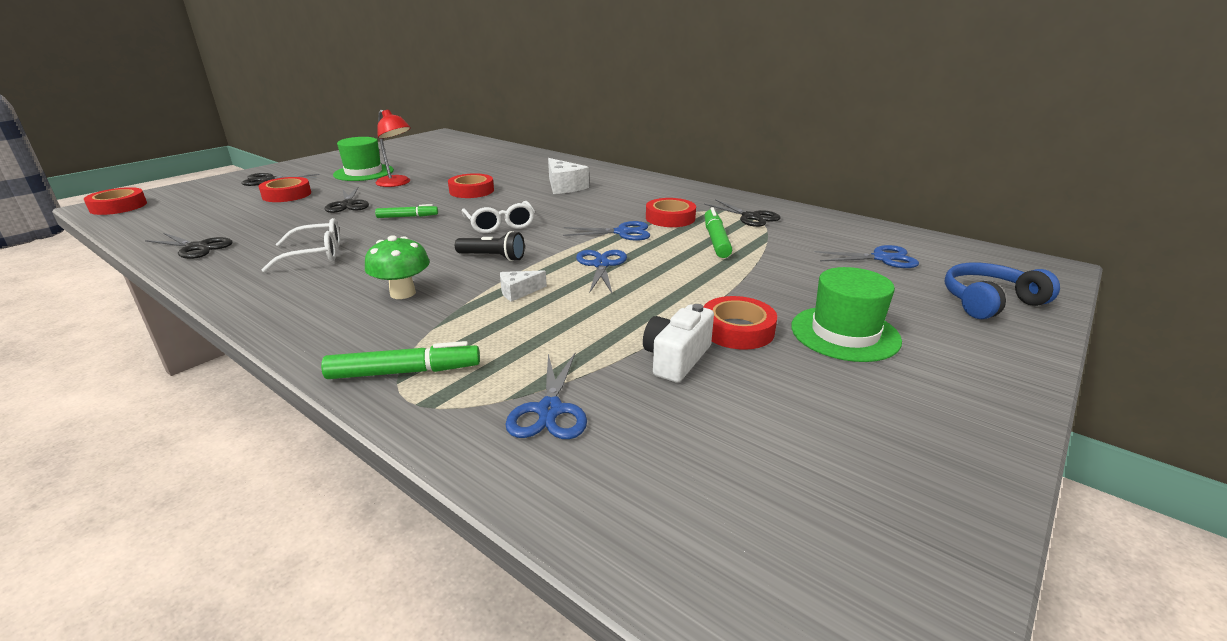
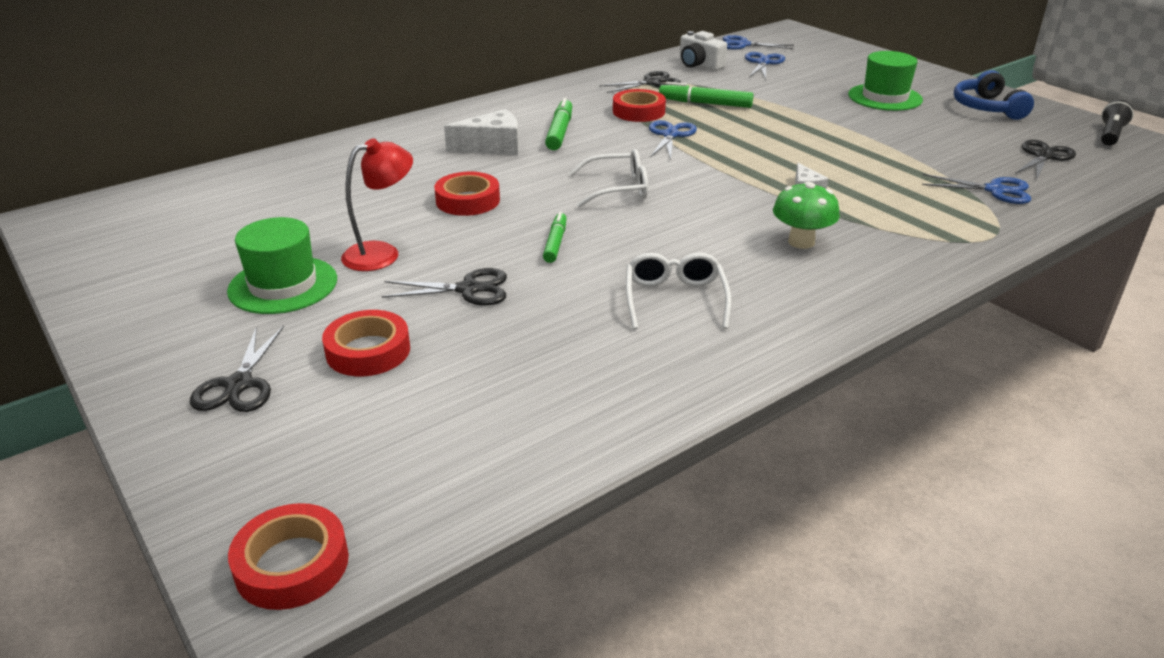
camera: 75 degrees left, 5 degrees up
(197, 248) = (612, 401): black scissors -> black scissors (1043, 156)
(404, 372) = (953, 239): green marker -> green marker (560, 132)
(493, 257) = (718, 197): black flashlight -> black flashlight (1110, 134)
(601, 265) = (751, 152): blue scissors -> blue scissors (743, 44)
(676, 359) = (922, 147): white camera -> white camera (699, 65)
(737, 330) = (880, 124): red tape -> none
(989, 302) = (841, 55): blue headphones -> blue headphones (987, 108)

